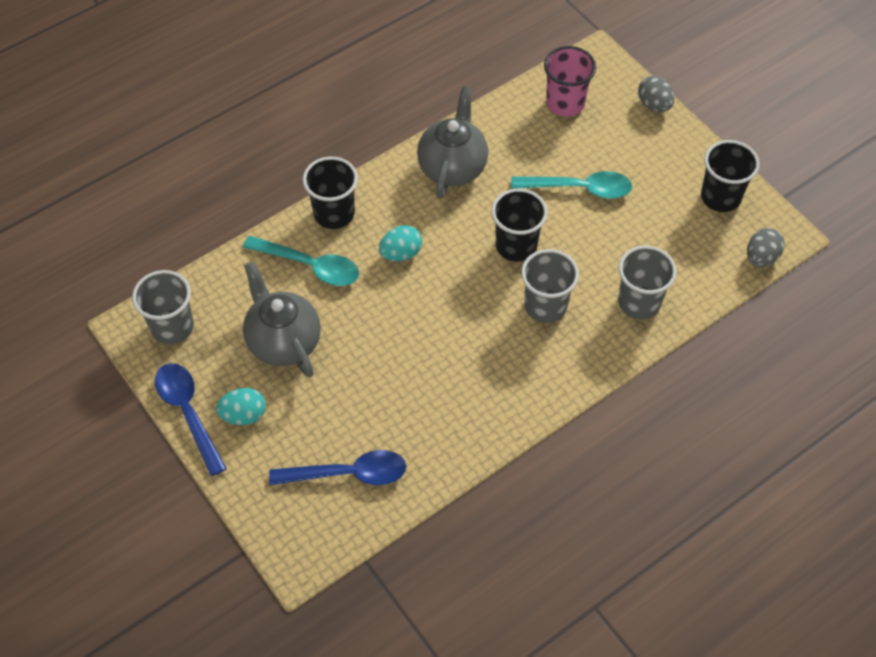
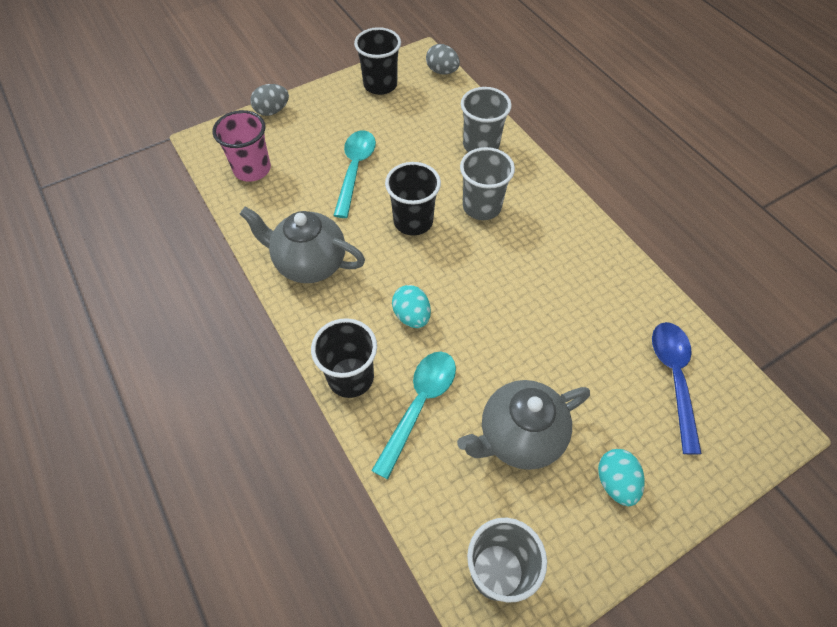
camera: 85 degrees left, 0 degrees up
(188, 413) = (618, 548): blue spoon -> none

